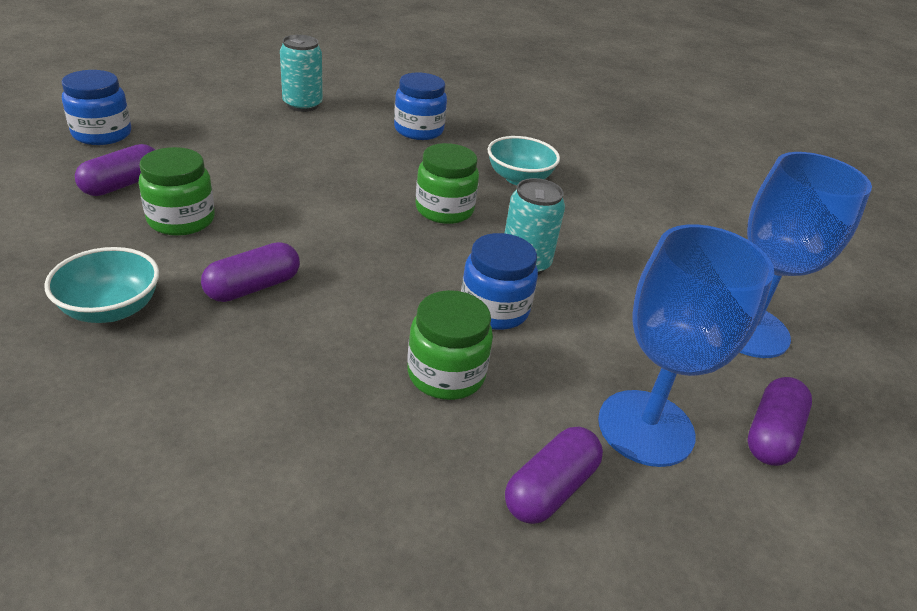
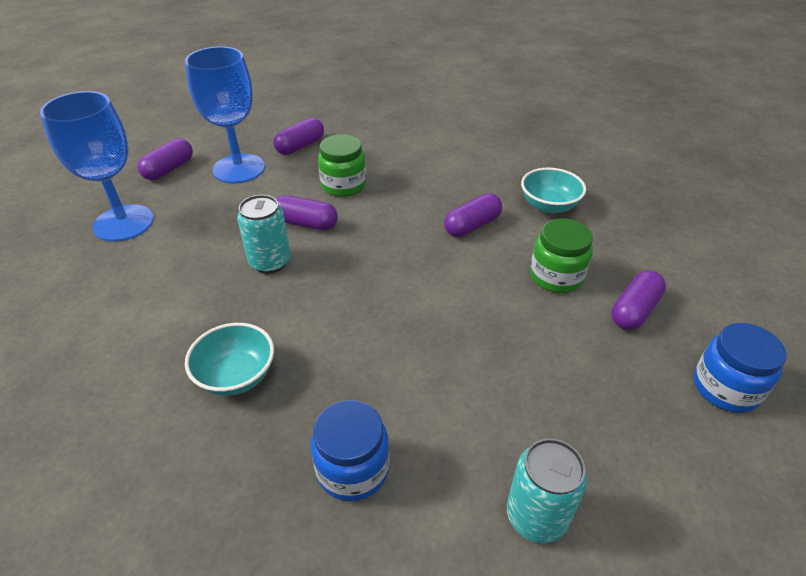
camera: 175 degrees left, 5 degrees up
(444, 210) = (331, 314): green jar -> none
(494, 309) = (306, 223): blue jar -> purple capsule

